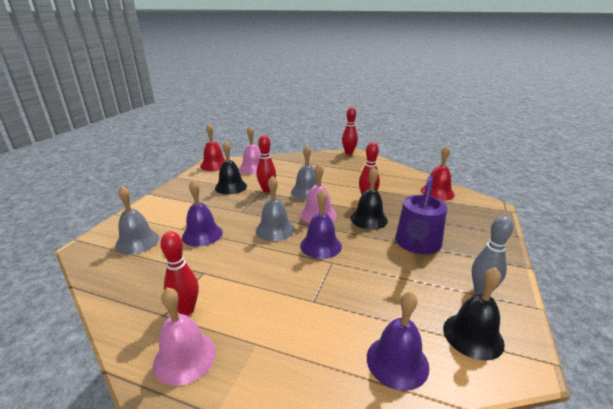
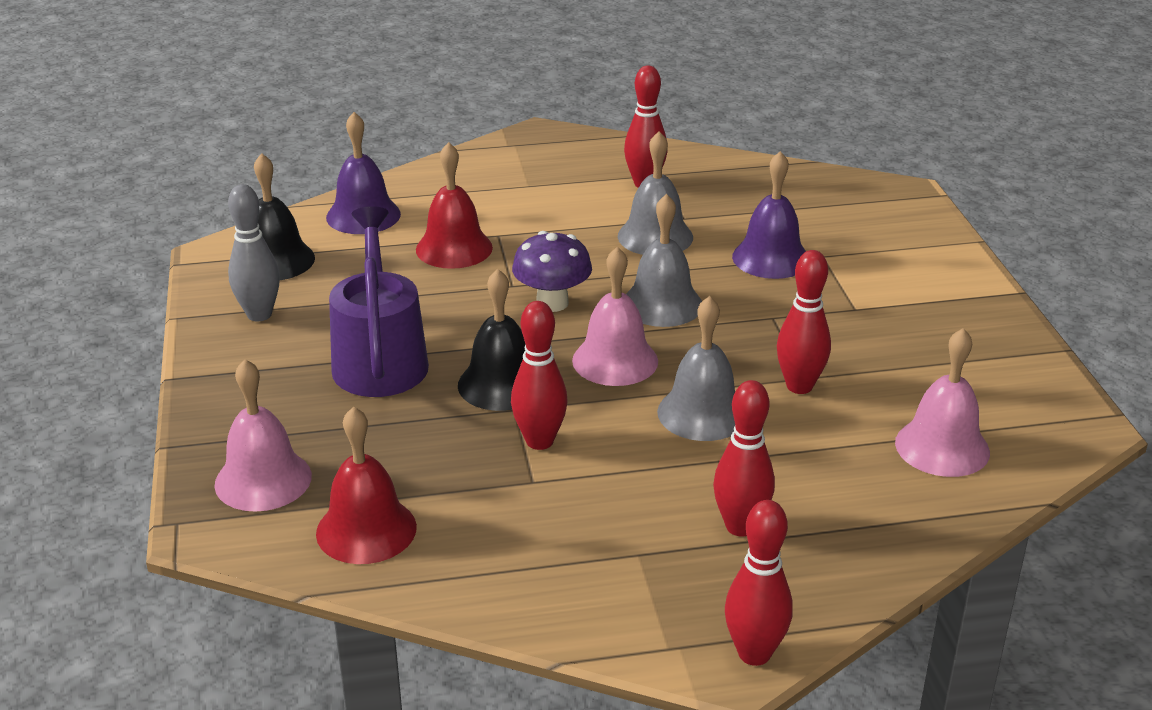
camera: 150 degrees right, 5 degrees up
(137, 241) = (848, 219): grey bell -> grey bell (655, 236)
(185, 357) = (589, 158): pink bell -> pink bell (263, 480)
(214, 165) = (1058, 420): red bell -> red bell (454, 248)
(231, 187) = (891, 366): black bell -> none
(320, 245) = (552, 303): purple bell -> purple mushroom
(327, 168) = (740, 526): none -> red bowling pin

